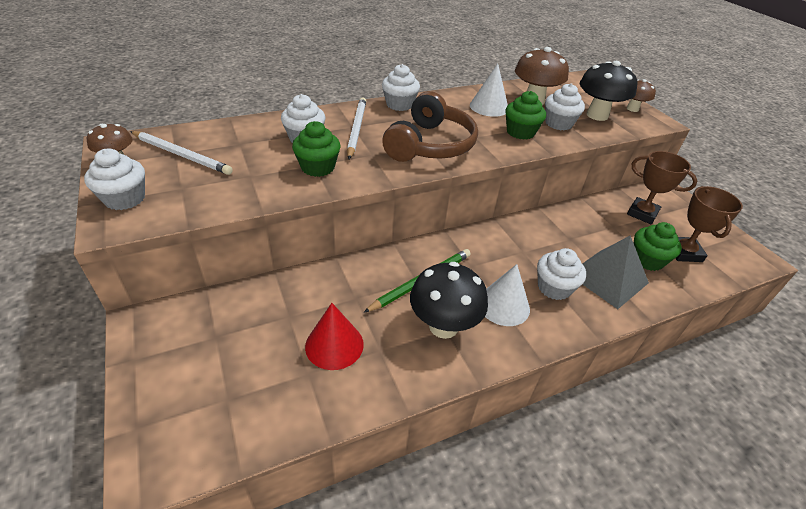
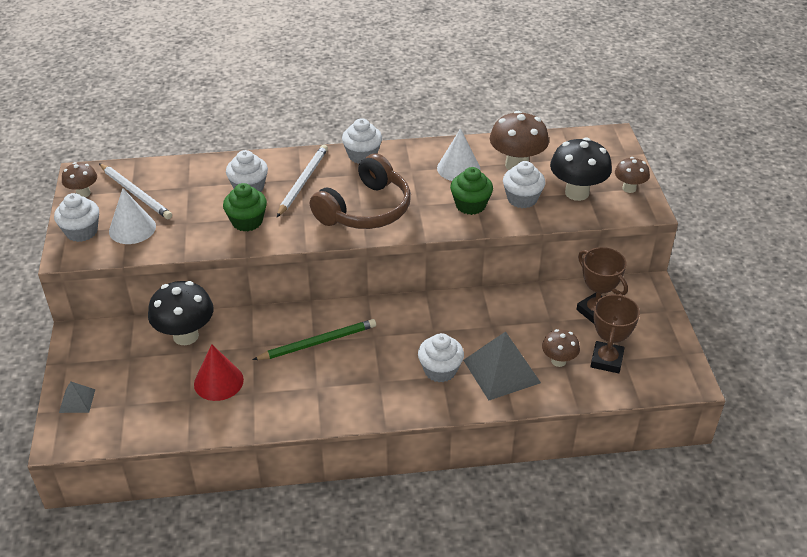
camera: 20 degrees right, 0 degrees up
(159, 408) = (77, 401): none -> grey pyramid
(443, 326) = (316, 384): black mushroom -> black mushroom (186, 336)
(503, 305) = (381, 377): white cone -> white cone (132, 228)
(647, 260) = (558, 361): green cupcake -> brown mushroom

